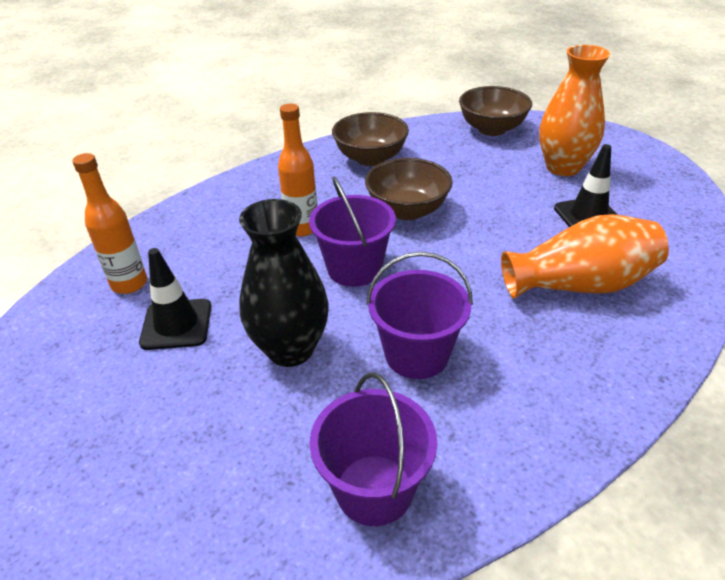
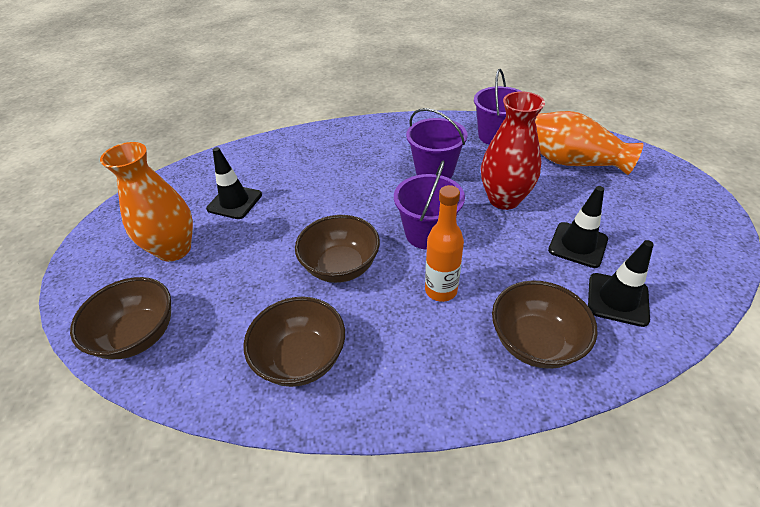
camera: 145 degrees left, 5 degrees up
(129, 284) = (617, 299): orange bottle -> black traffic cone
(203, 225) = (535, 342): none -> brown bowl
(290, 349) = (504, 199): black vase -> red vase
(580, 285) = (309, 168): orange vase -> orange vase (572, 162)

